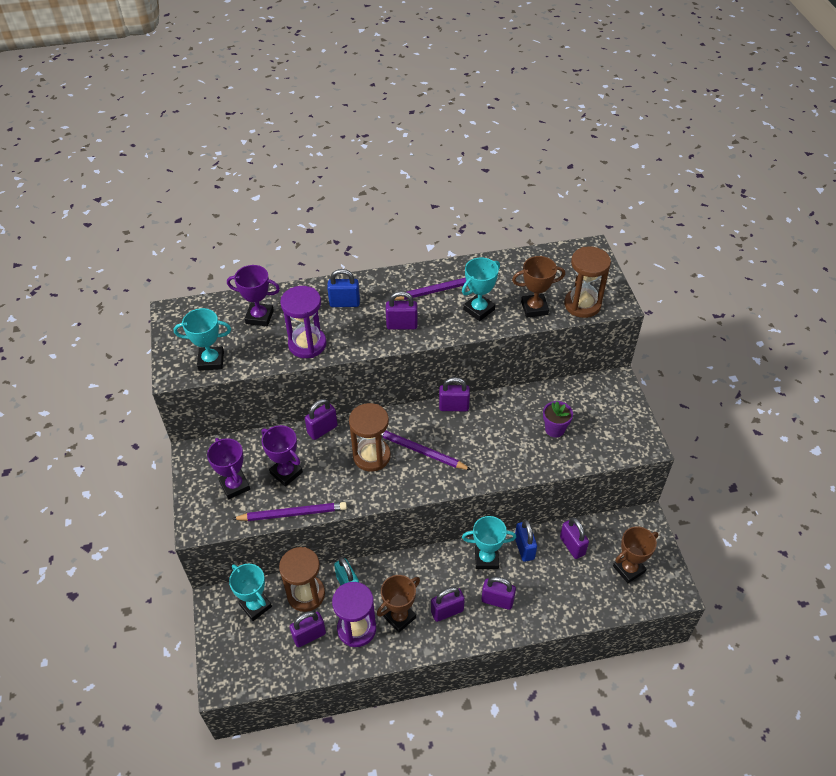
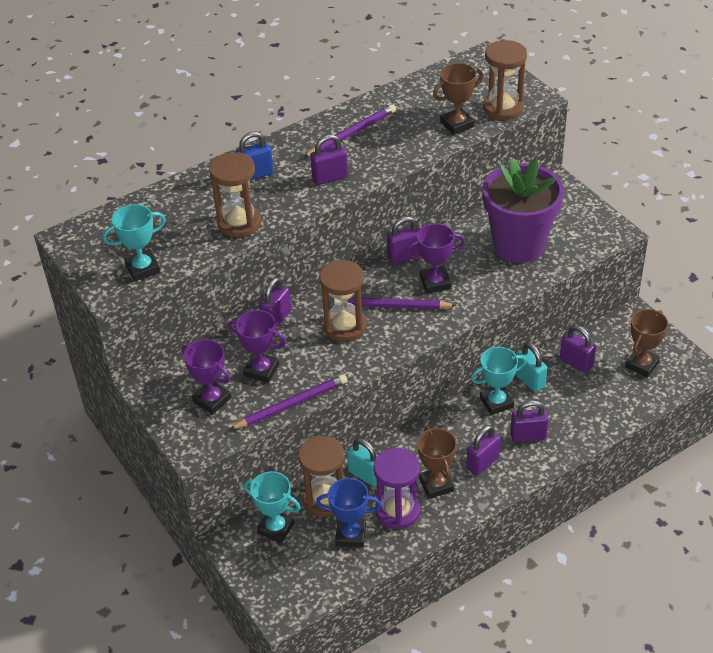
camera: 20 degrees left, 5 degrees down
(259, 317) = (170, 213): purple trophy -> purple trophy (435, 282)
(307, 344) = (239, 223): purple hourglass -> brown hourglass
(309, 636) = (351, 535): purple padlock -> blue trophy
(399, 617) = (436, 485): brown trophy -> brown trophy turned 45 degrees counterclockwise
(479, 310) = (401, 141): turquoise trophy -> none
(524, 548) = (529, 380): blue padlock -> turquoise padlock
(554, 429) = (519, 245): purple flower pot -> purple flower pot, size x2.40

